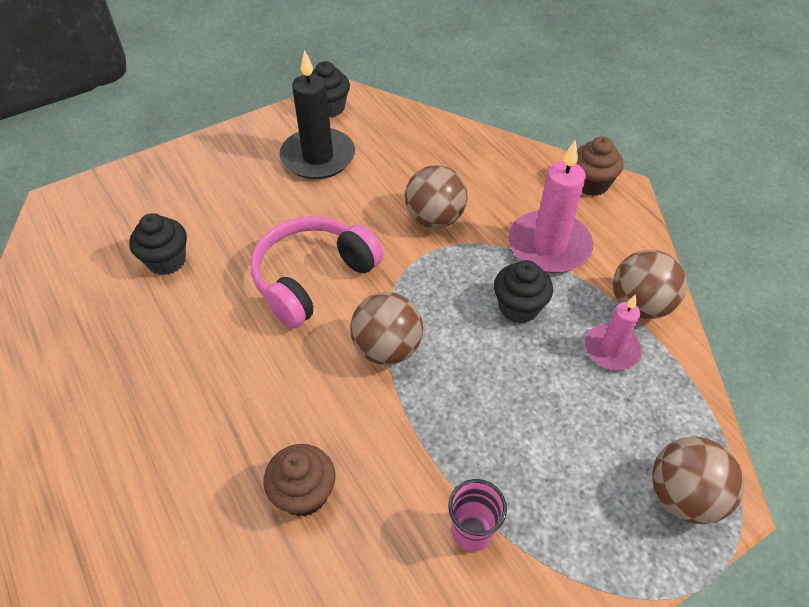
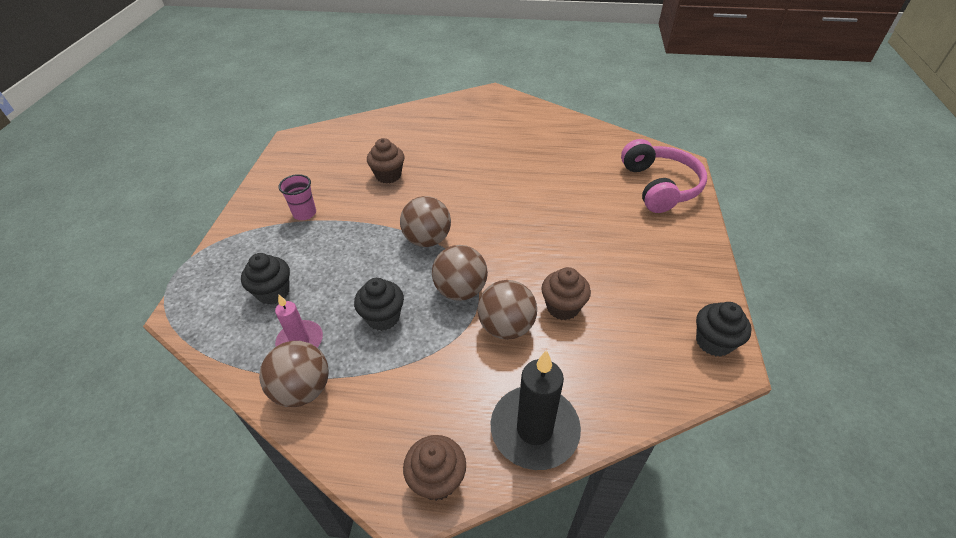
camera: 130 degrees right, 5 degrees down
(167, 261) = (587, 186): black cupcake -> black cupcake (273, 292)
(313, 278) = (513, 236): pink headphones -> pink headphones (659, 186)
(318, 157) = (640, 298): black candle -> black candle (534, 429)
(376, 196) = (563, 307): none -> brown cupcake
(549, 246) = (409, 379): pink candle -> none
(683, 496) = (205, 298): brown ball -> brown ball (460, 290)

